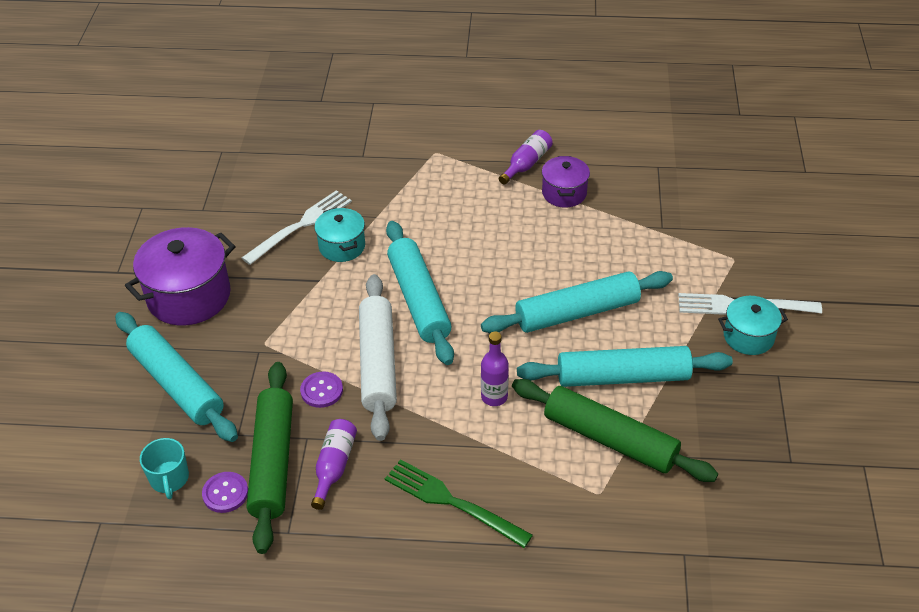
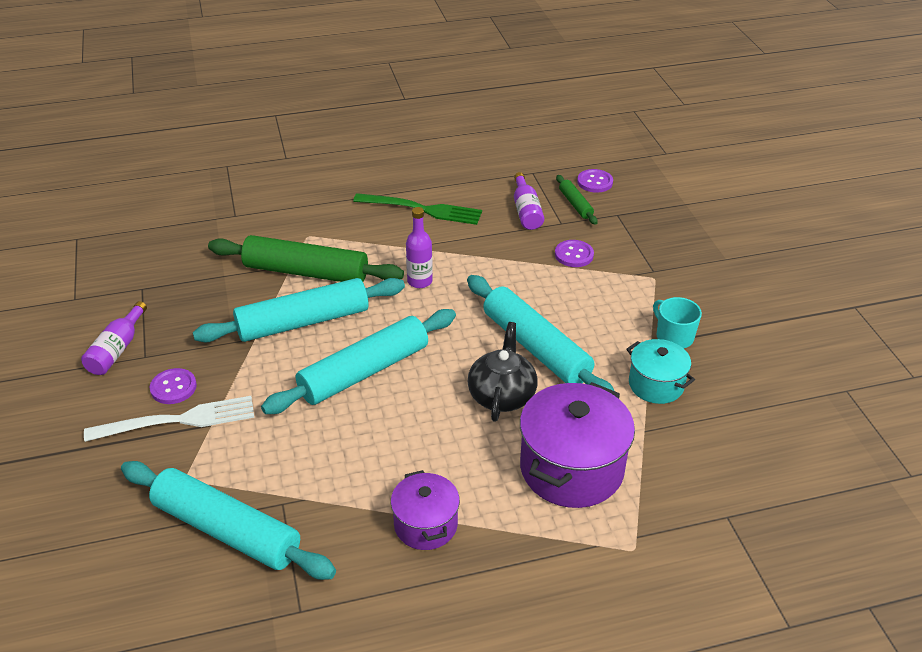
camera: 160 degrees right, 5 degrees down
(169, 479) = (643, 181): turquoise mug -> turquoise mug (674, 337)
(177, 385) = (698, 234): turquoise rolling pin -> turquoise rolling pin (227, 530)
(189, 296) = (762, 300): purple pot -> purple pot (571, 468)
(272, 462) = (575, 204): green rolling pin -> green rolling pin, size x0.47
(301, 225) = (721, 398): white fork -> none
(378, 363) = (539, 284): white rolling pin -> none
(469, 266) = (502, 395): none -> black teapot
(526, 164) = (496, 563): purple bottle -> purple bottle (117, 349)
(748, 337) = (173, 387): turquoise pot -> purple button

